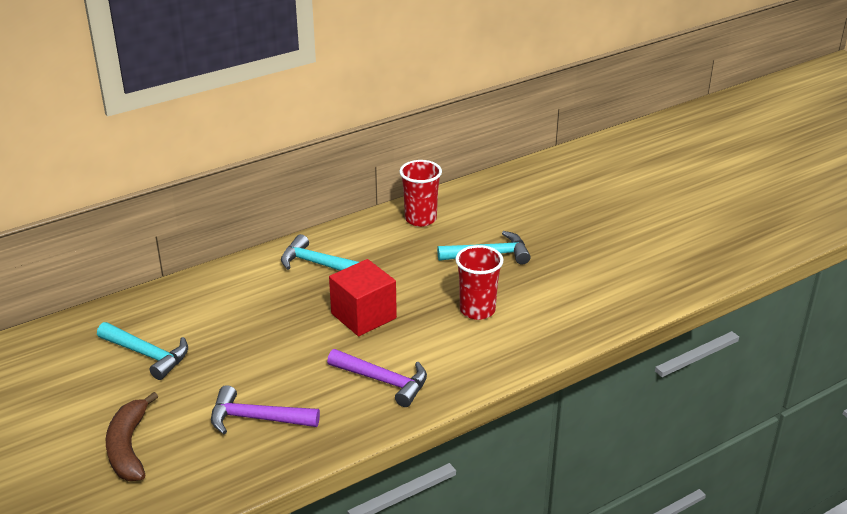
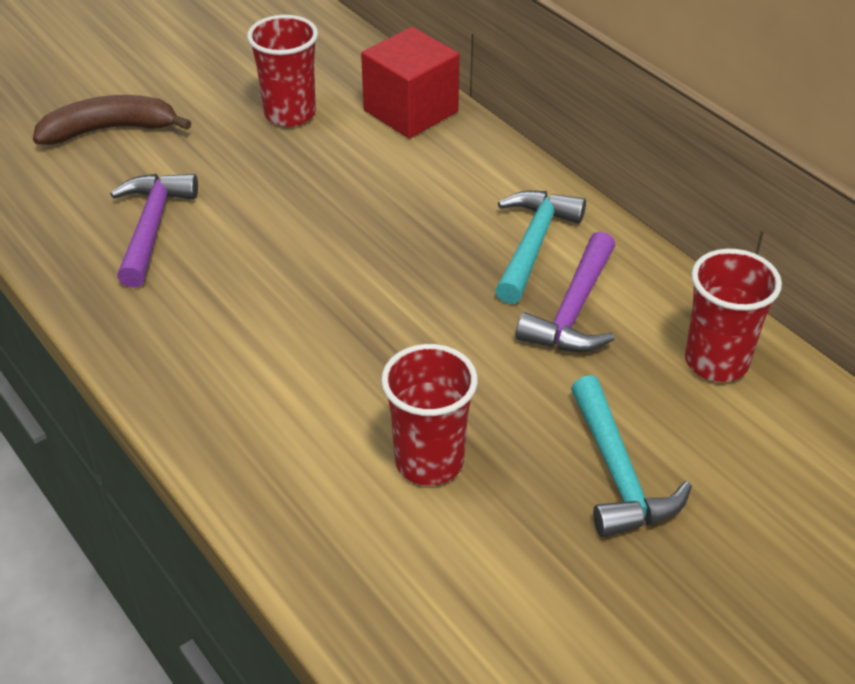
camera: 85 degrees right, 10 degrees up
(148, 355) = (290, 114): turquoise hammer -> red cup
(363, 316) = (396, 311): red cube -> red cube (411, 111)
(384, 381) = (227, 349): purple hammer -> purple hammer (573, 311)

